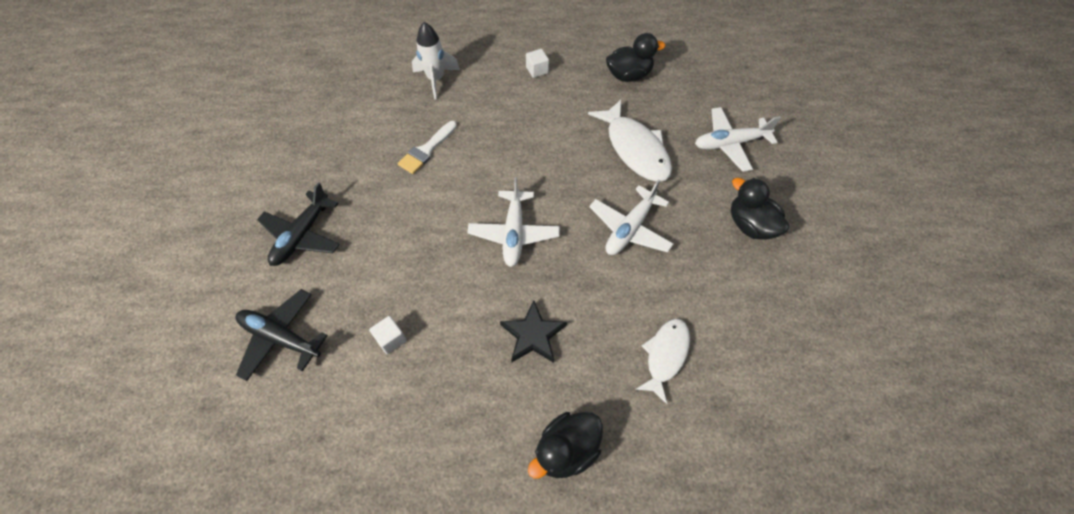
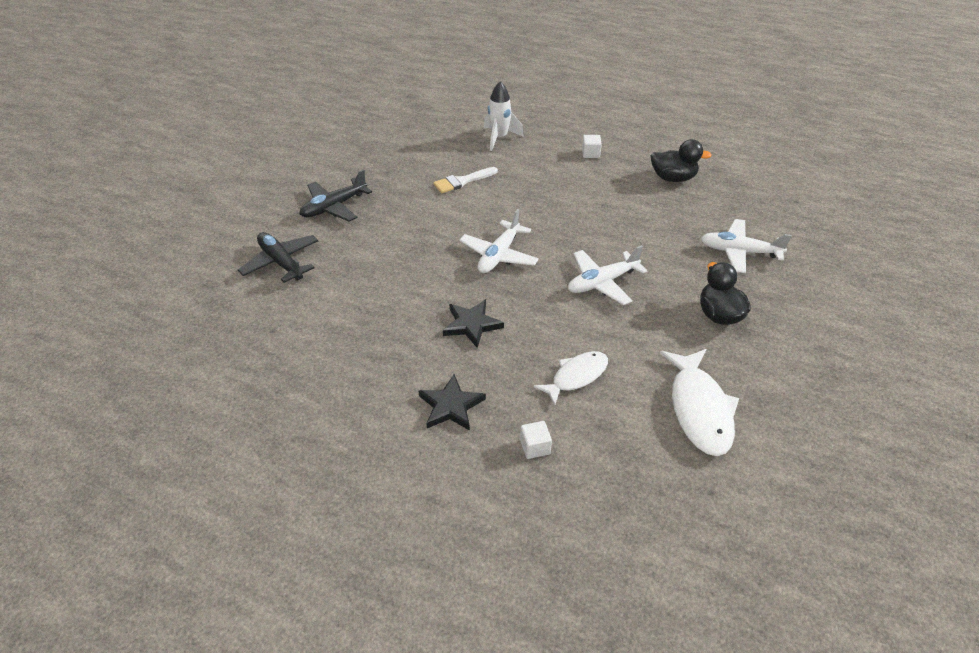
camera: 25 degrees right, 15 degrees down
(391, 339) = (359, 290): white cube -> white cube (535, 447)
(566, 450) = (451, 406): black duck -> black star
(635, 149) = (644, 230): white fish -> white fish (699, 409)

